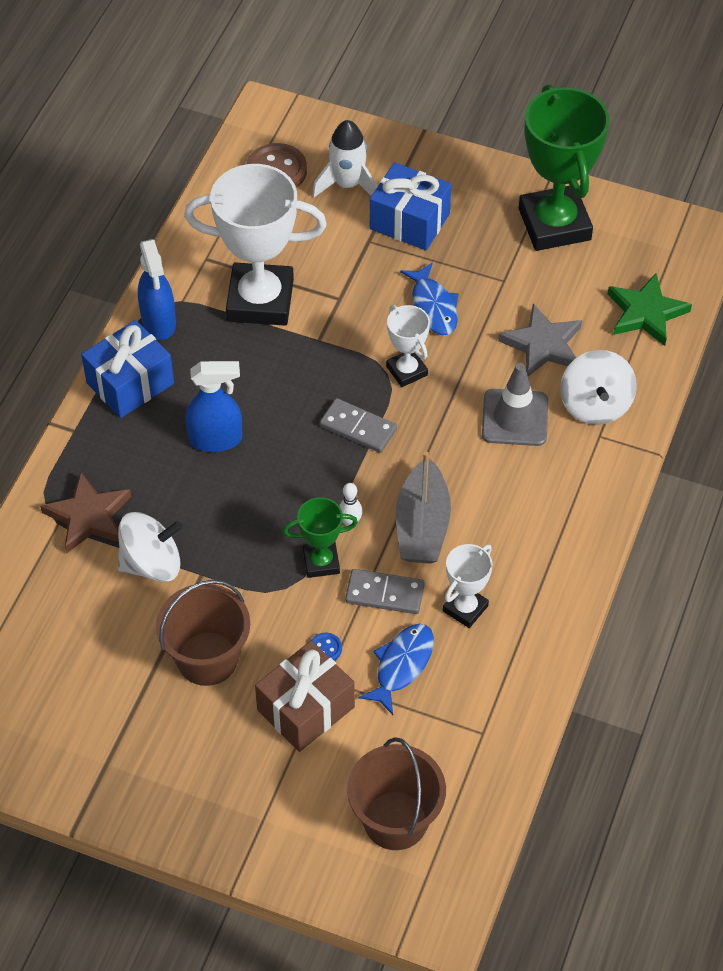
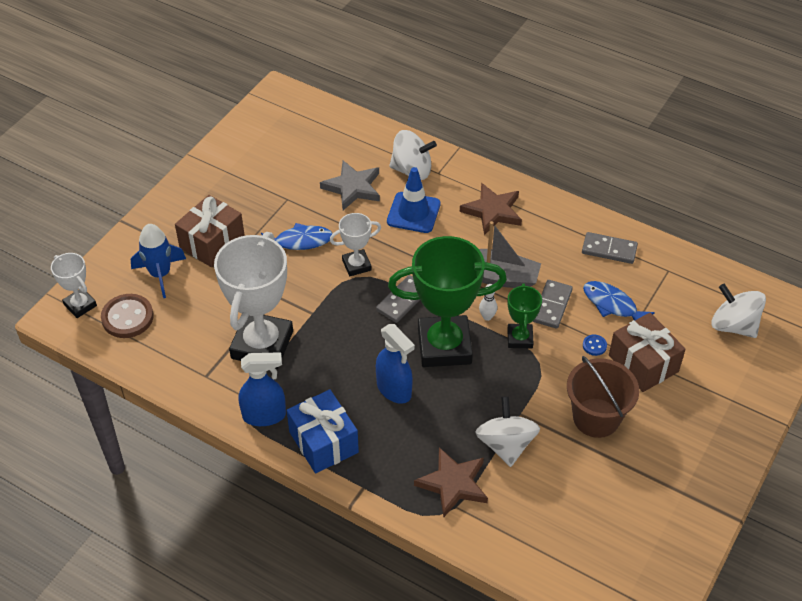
camera: 80 degrees left, 5 degrees down
(216, 439) = (394, 389): blue spray bottle -> blue spray bottle turned 135 degrees clockwise
(347, 185) = (160, 274): white rocket -> blue rocket
(395, 820) = (733, 325): brown bucket -> white spinning top
(409, 221) = (212, 242): blue gift -> brown gift
(465, 608) = (569, 264): white trophy -> white trophy (80, 305)
(504, 655) = (609, 250): none -> grey domino
(515, 418) = (413, 213): grey traffic cone -> blue traffic cone
(542, 507) = (492, 211): none -> brown star
(554, 224) = (244, 163): green trophy -> green trophy (444, 346)
(646, 313) = (339, 131): green star -> none

